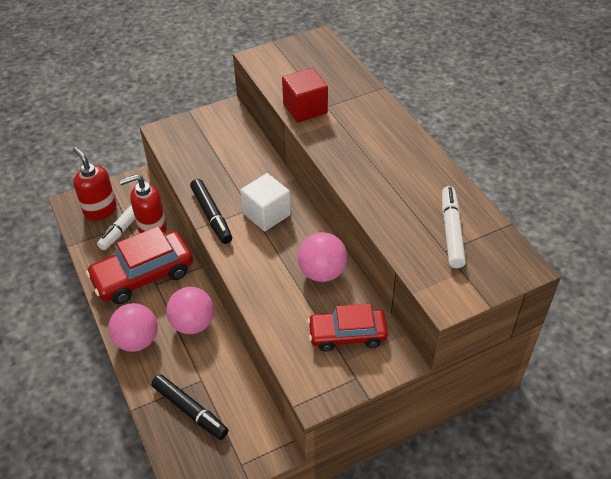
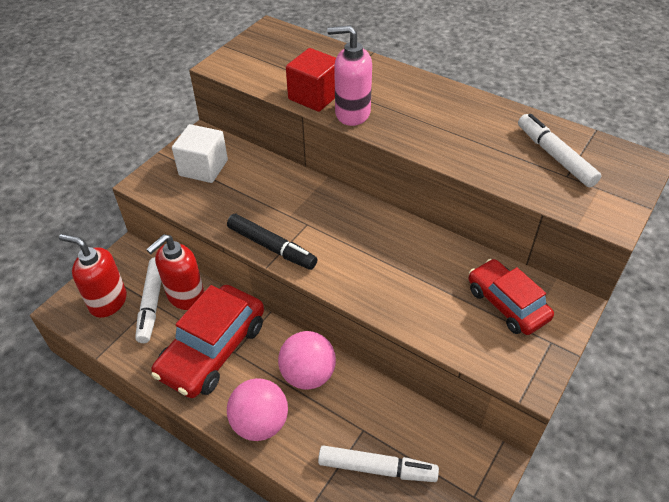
camera: 30 degrees left, 0 degrees up
(190, 410) = (377, 468): black marker -> white marker
(266, 214) = (328, 222): white cube -> white cube (203, 168)
(321, 133) = (352, 113): none -> pink soap dispenser
(322, 272) = (431, 255): pink ball -> none
(347, 335) = (507, 304): red car -> red car turned 90 degrees clockwise

